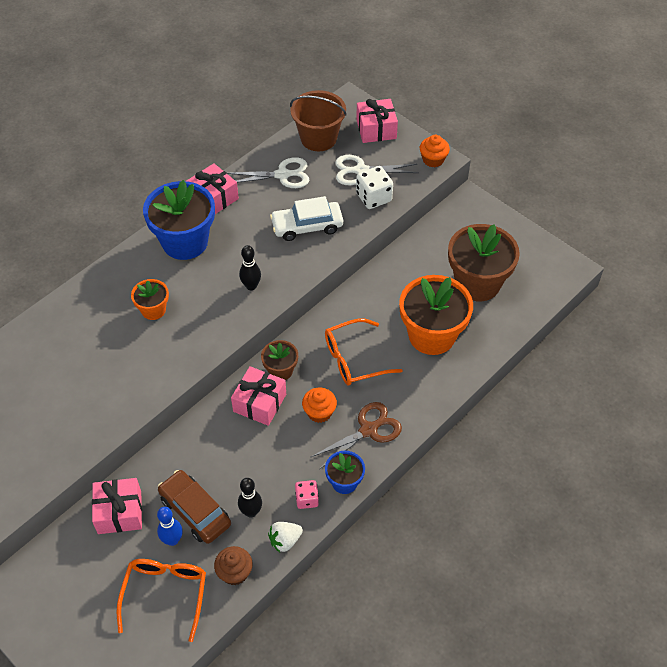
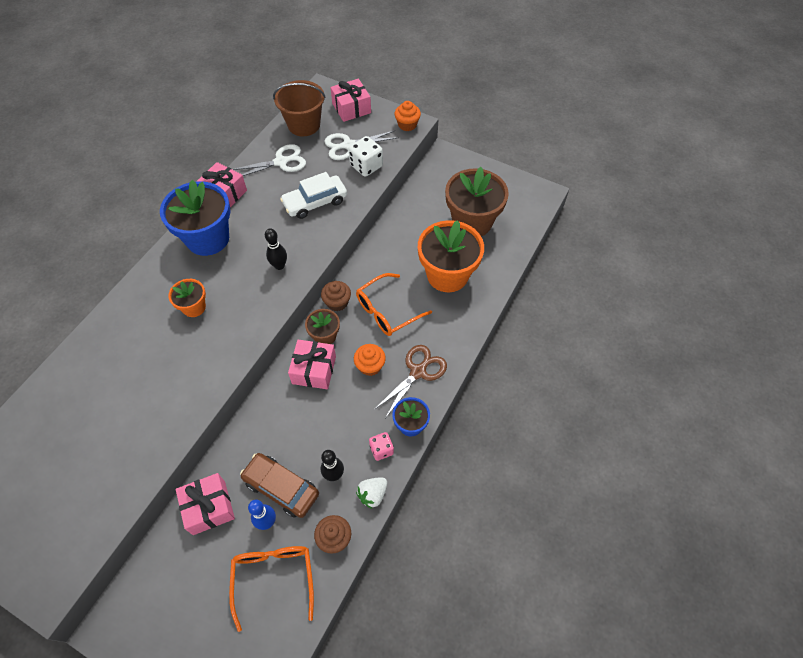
camera: 15 degrees left, 5 degrees up
(303, 338) = (337, 302): none -> brown cupcake

